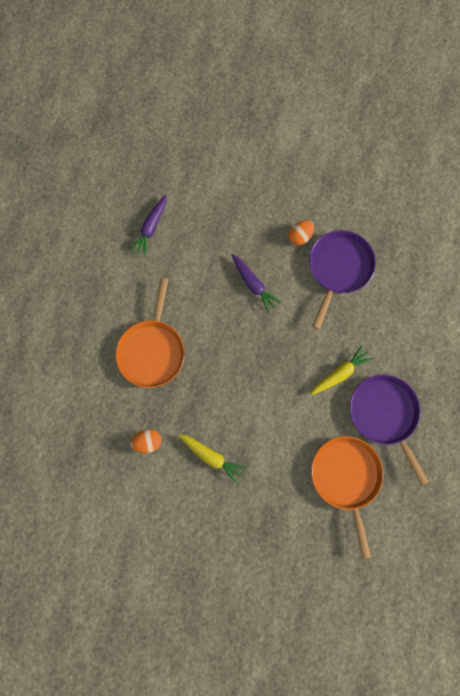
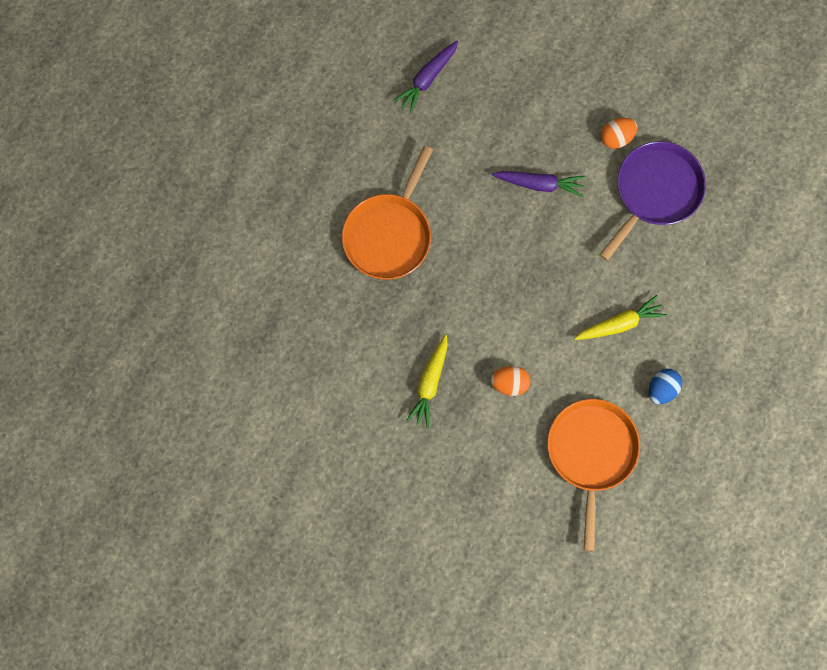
camera: 15 degrees right, 0 degrees up
(147, 442) = (355, 345): orange egg -> orange egg (509, 383)
(211, 457) = (429, 383): yellow carrot -> yellow carrot turned 60 degrees clockwise
(253, 285) = (539, 184): purple carrot -> purple carrot turned 60 degrees counterclockwise
(384, 415) = (662, 389): purple pan -> blue egg

